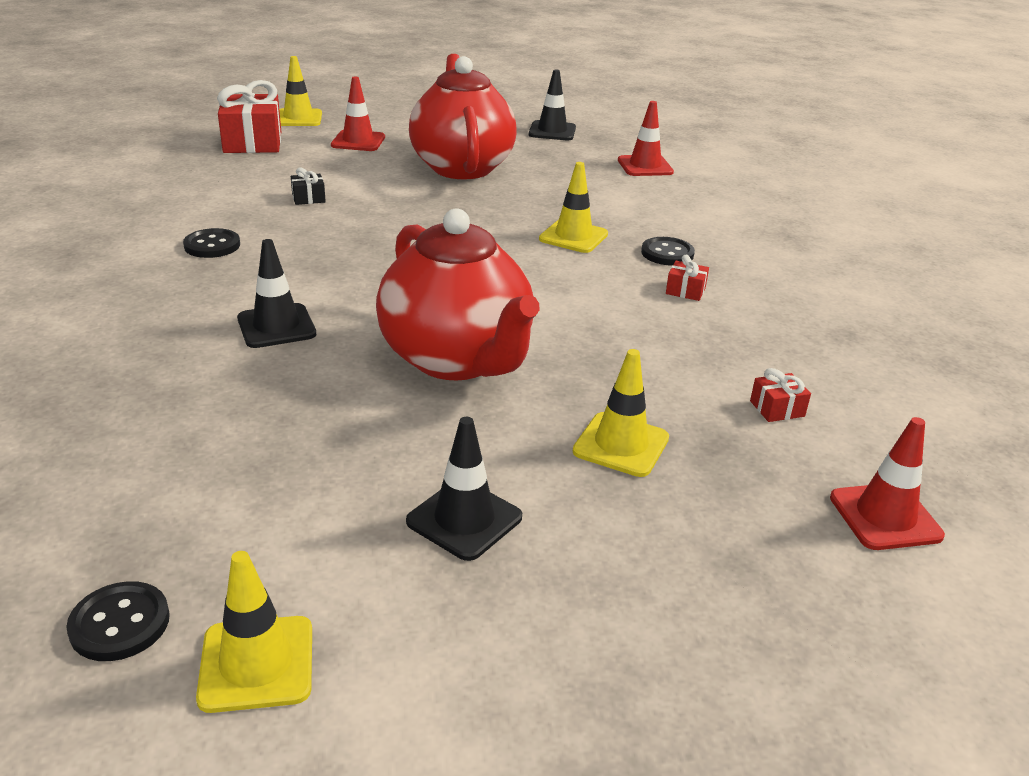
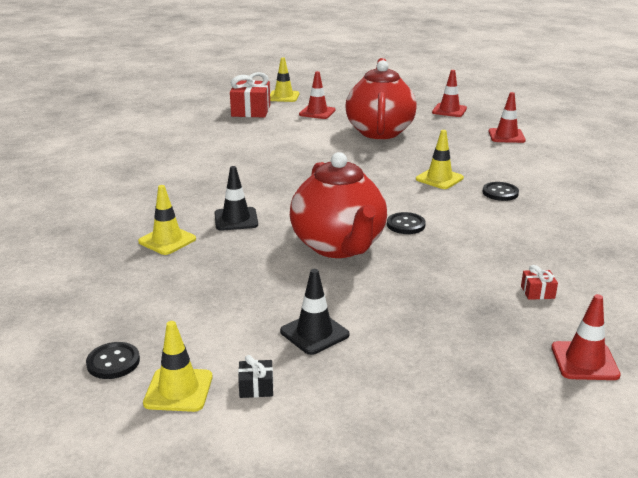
camera: 15 degrees right, 5 degrees down
(212, 245) = (210, 171): black button -> black button (406, 225)
(308, 198) = (276, 146): black gift -> black gift (256, 387)
(552, 131) = (449, 110): black traffic cone -> red traffic cone
(621, 445) = (425, 303): yellow traffic cone -> yellow traffic cone (167, 240)
(685, 291) = (503, 217): red gift -> none

